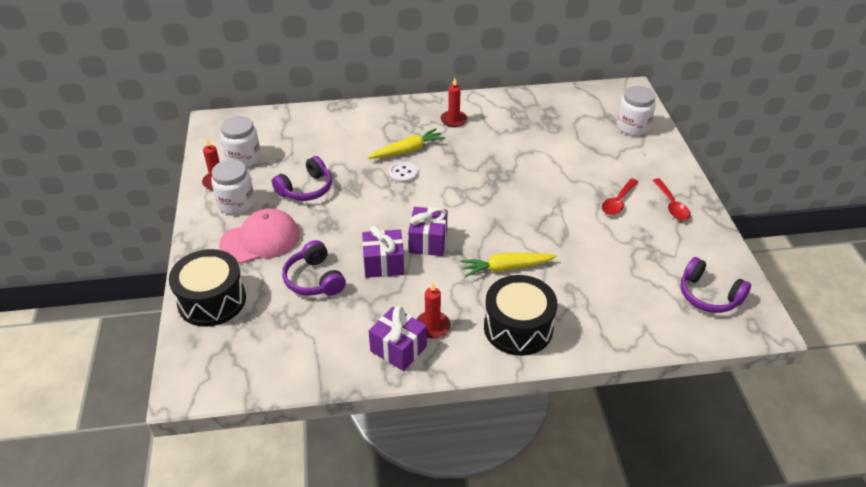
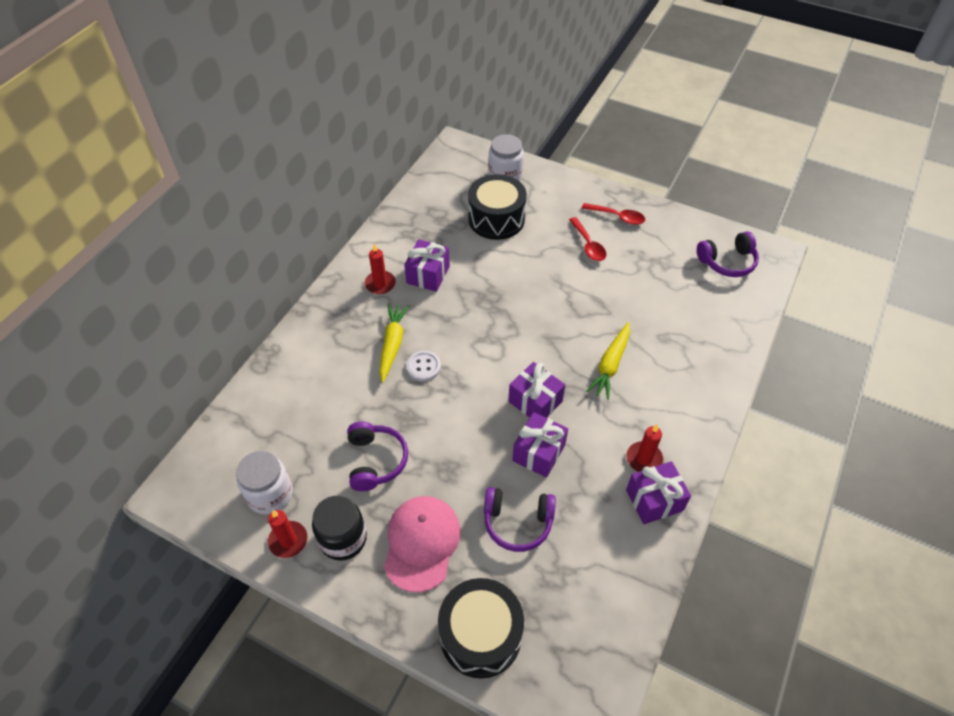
camera: 55 degrees left, 10 degrees up
(236, 203) = (343, 539): white jar -> black jar
(487, 136) = (428, 275): none -> purple gift
(518, 328) = (685, 399): black drum -> black drum (496, 219)

